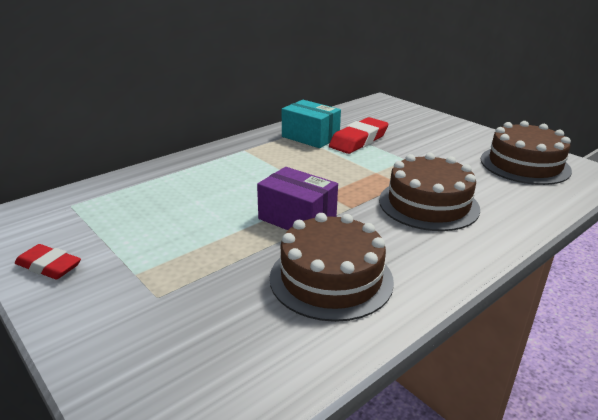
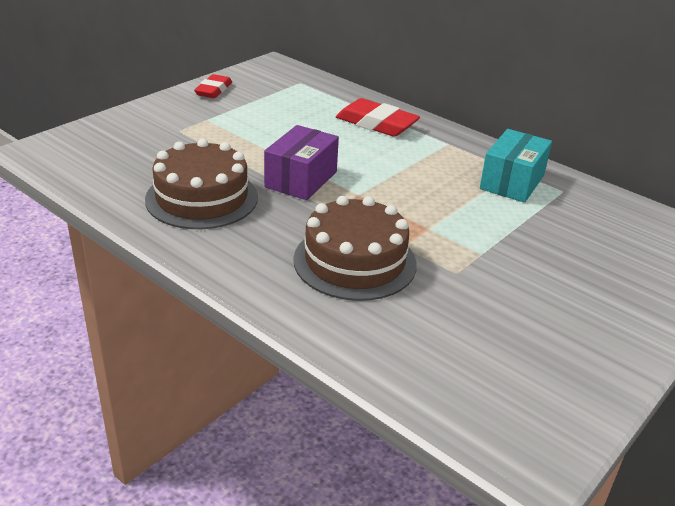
camera: 80 degrees right, 5 degrees up
(358, 140) = (523, 217): red eraser -> red eraser (376, 124)
(524, 165) = (521, 370): brown cake -> none

